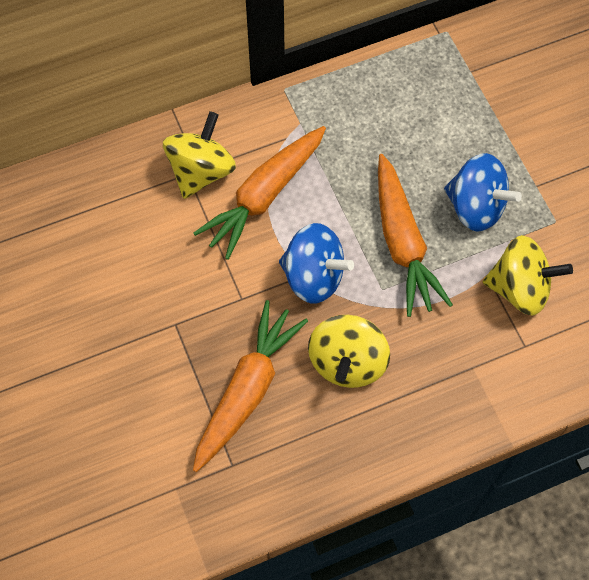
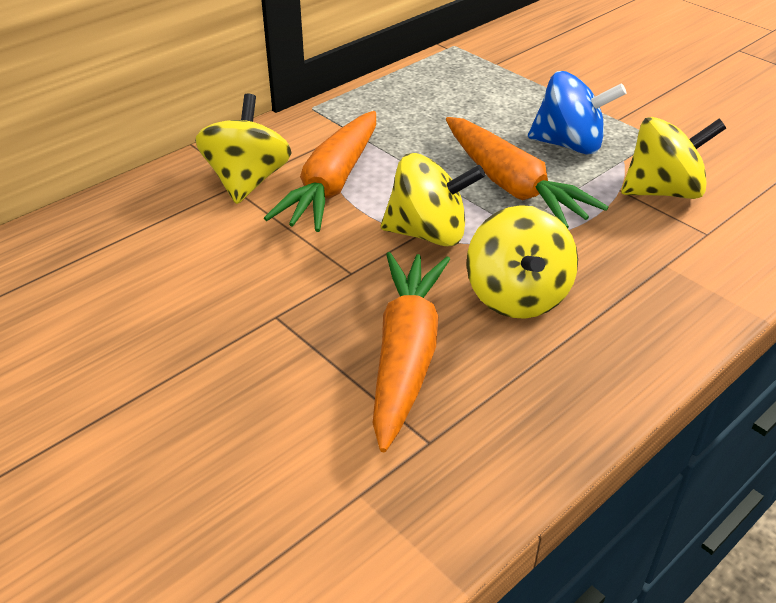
camera: 20 degrees left, 25 degrees down
(313, 276) = (428, 233): blue spinning top -> yellow spinning top

